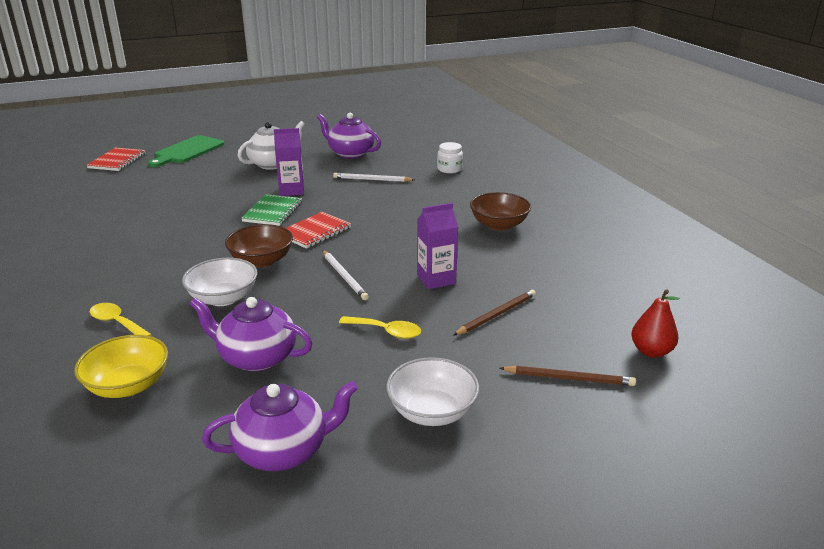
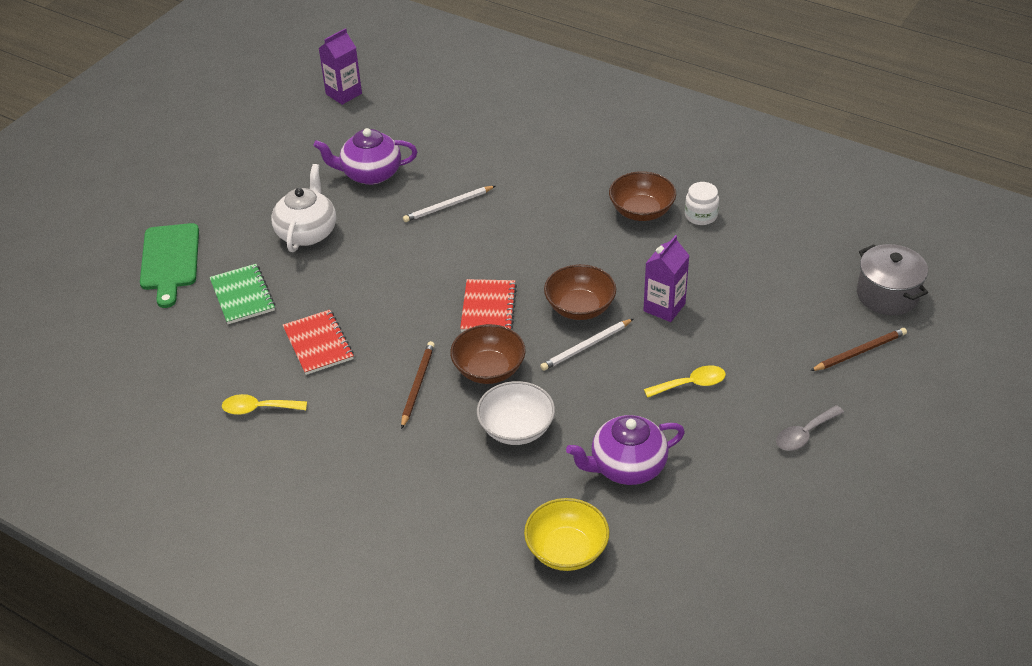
camera: 35 degrees left, 15 degrees up
(117, 161) = (107, 319): red notebook -> red notebook (318, 344)
(117, 323) = (463, 506): yellow spoon -> yellow spoon (258, 409)
(273, 212) = (410, 303): green notebook -> green notebook (242, 296)
(283, 451) = (748, 524): purple teapot -> none
(292, 190) = (386, 263): purple carton -> purple carton (343, 94)
(344, 276) = (586, 347): white pencil -> white pencil turned 120 degrees clockwise
(374, 255) = (580, 307): none -> brown bowl
(432, 411) = (804, 434): white bowl -> grey spoon
(449, 169) = (506, 151): white jar -> white jar (701, 216)
(496, 314) = (751, 319): brown pencil -> brown pencil (417, 385)
(651, 351) = (887, 295): red pear -> grey pot

